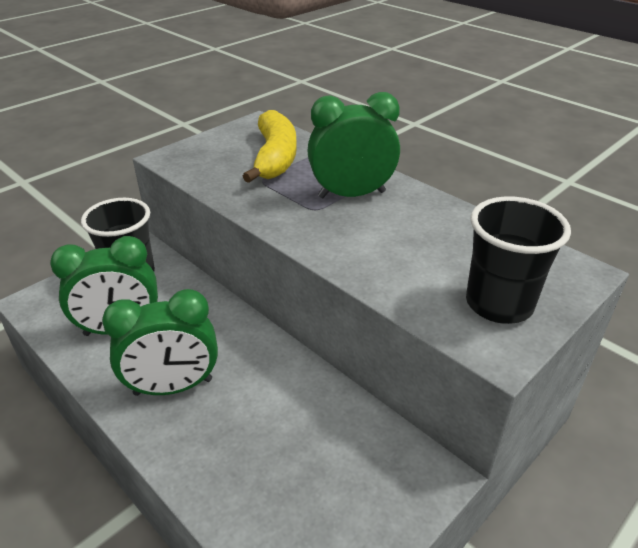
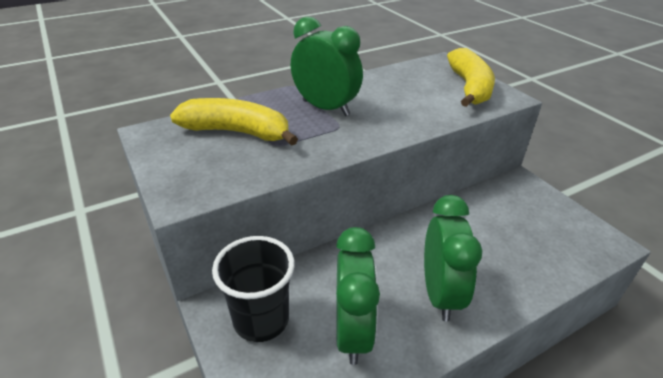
camera: 75 degrees left, 0 degrees up
(351, 194) = (326, 108): green clock -> green clock turned 120 degrees clockwise
(499, 304) = (469, 87): black cup -> yellow banana

